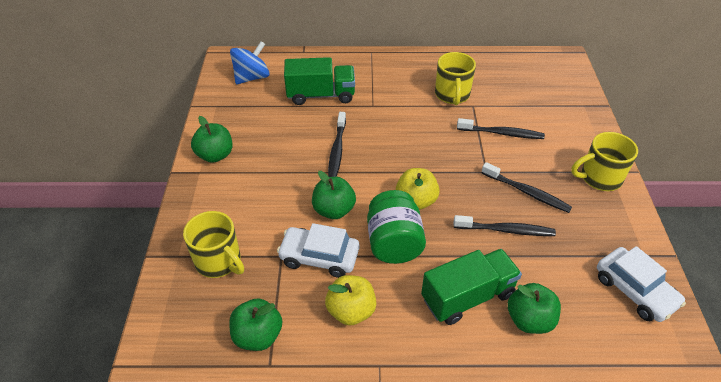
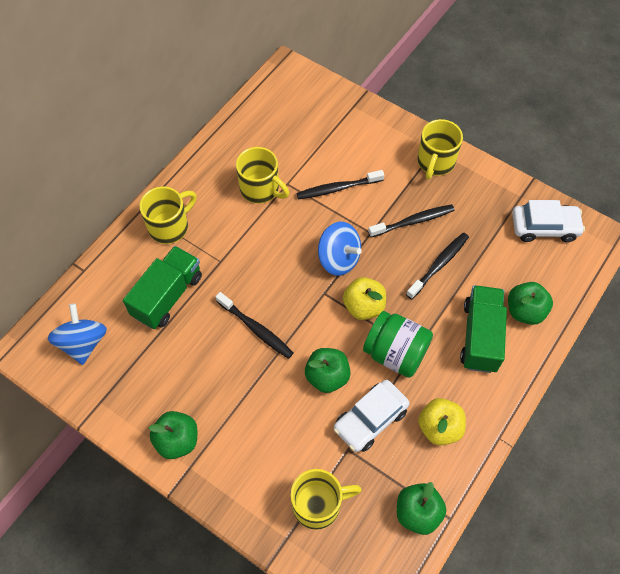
camera: 55 degrees left, 15 degrees up
(374, 69) = (170, 226): none -> yellow mug
(442, 165) = (338, 259): none -> blue spinning top
(502, 133) = (337, 188): black toothbrush -> black toothbrush turned 150 degrees counterclockwise

